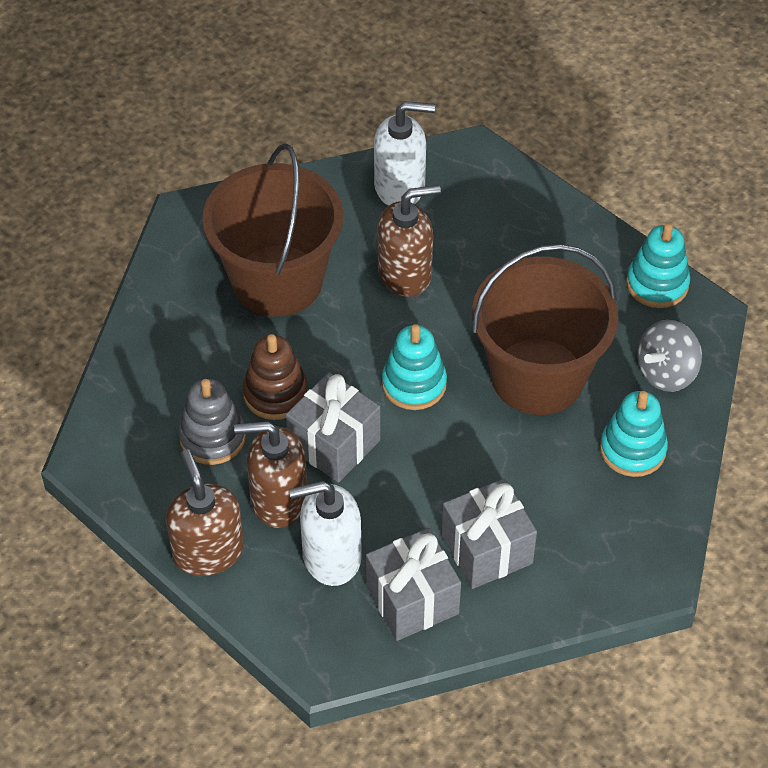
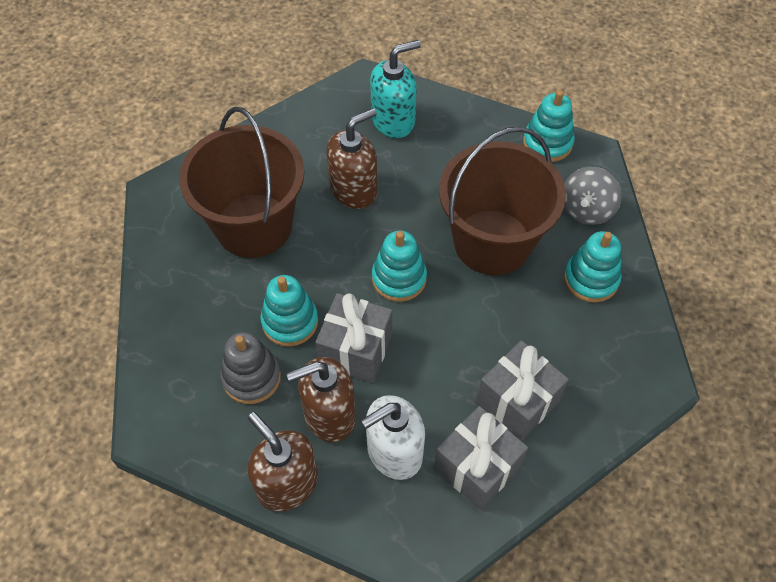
camera: 20 degrees left, 5 degrees up
(276, 394) = (290, 322): brown stacking toy -> turquoise stacking toy
(400, 187) = (321, 122): white soap dispenser -> none
(485, 208) = (393, 120): none -> turquoise soap dispenser

